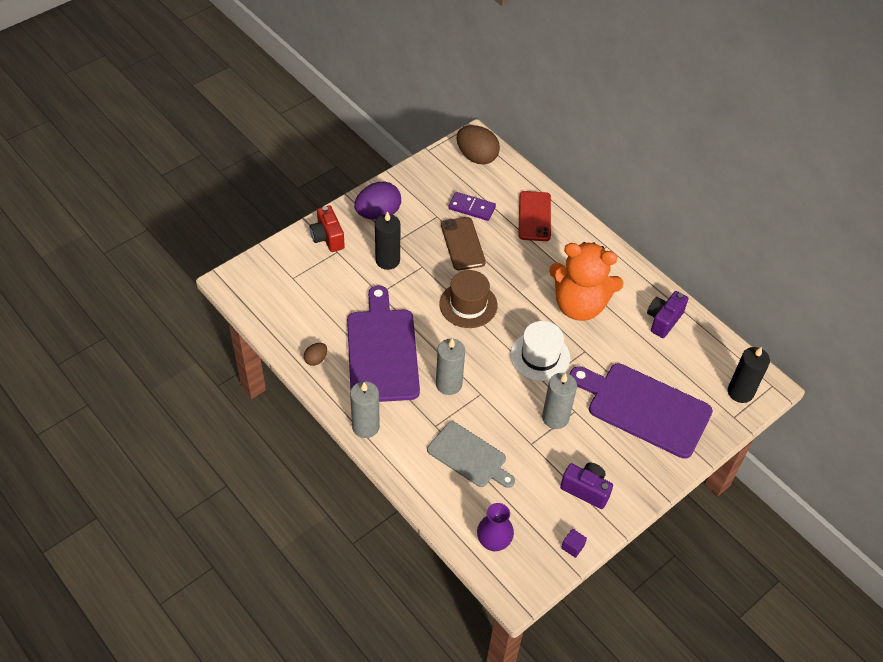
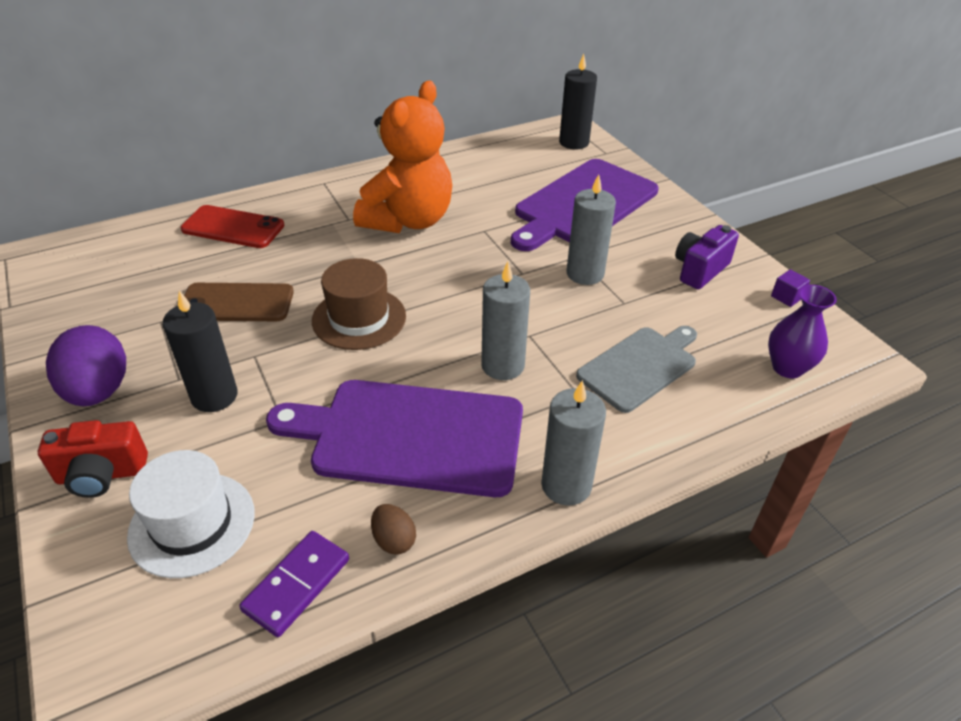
camera: 75 degrees left, 10 degrees down
(471, 208) = (172, 281): purple domino -> purple domino (297, 585)
(476, 157) = (74, 258): brown egg -> none
(540, 356) = (479, 268): white hat -> white hat (192, 524)
(663, 320) = (459, 167): purple camera -> none

